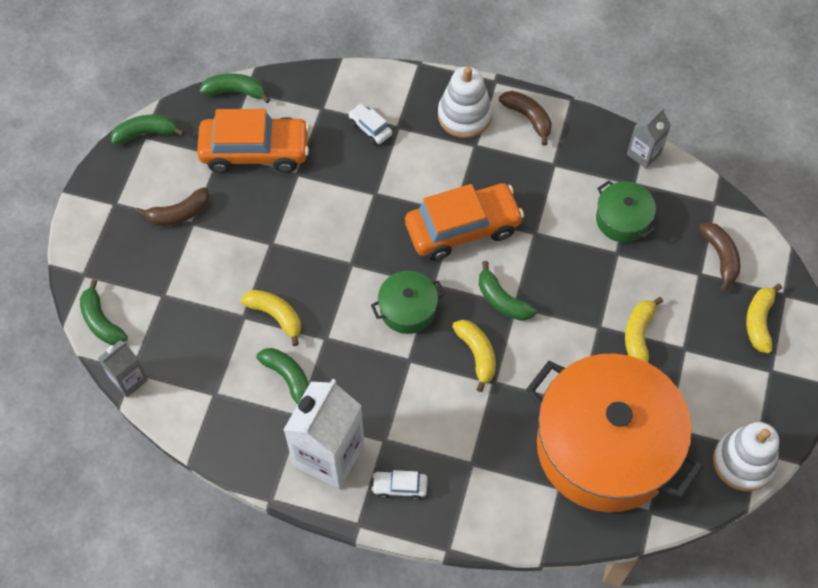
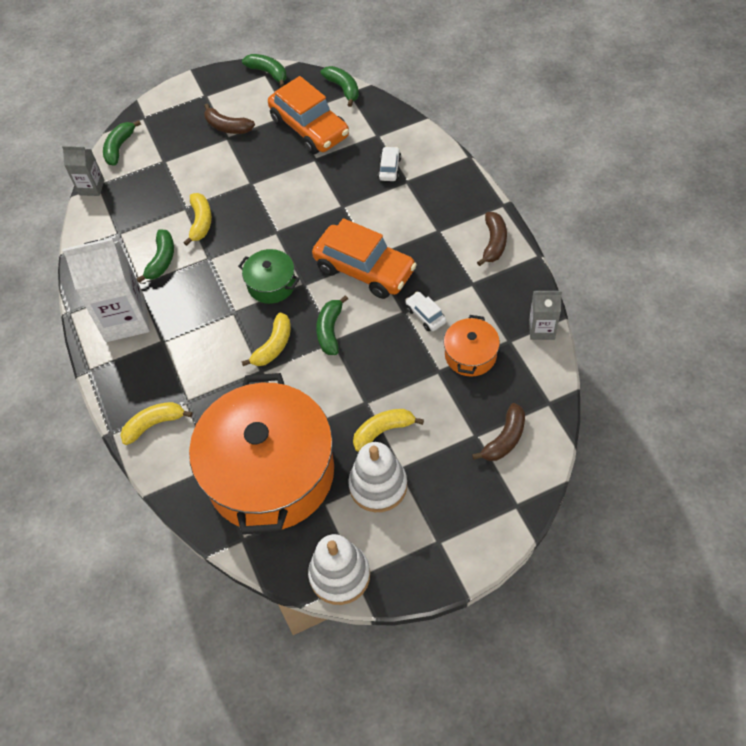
camera: 55 degrees right, 5 degrees down
(400, 487) = (134, 373): white car -> white car (425, 315)
(464, 115) = (455, 208): white stacking toy -> white stacking toy (378, 485)
(622, 219) = (470, 355): green pot -> orange pot
(759, 321) = (474, 503): yellow banana -> yellow banana (154, 424)

